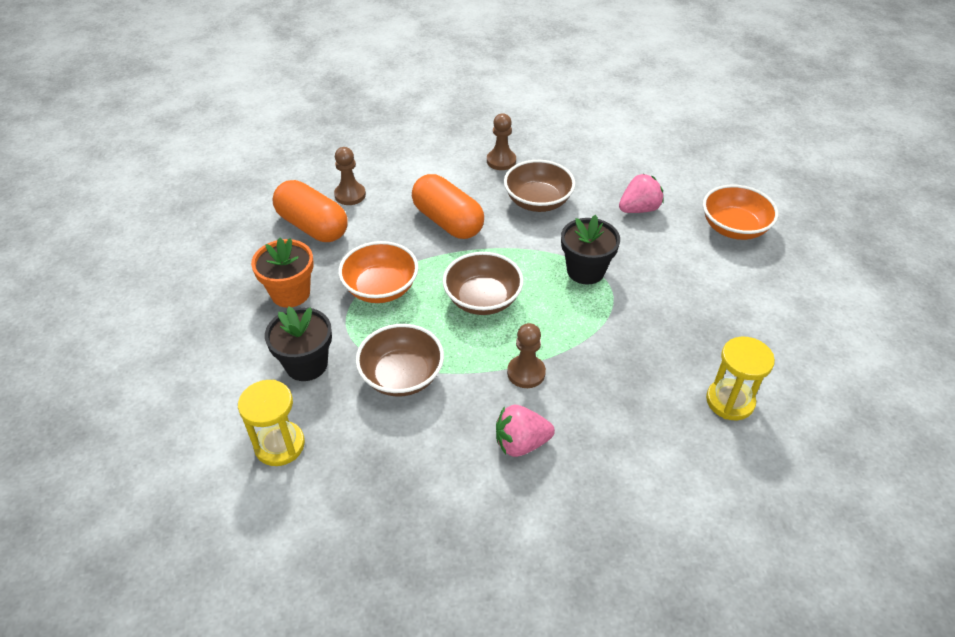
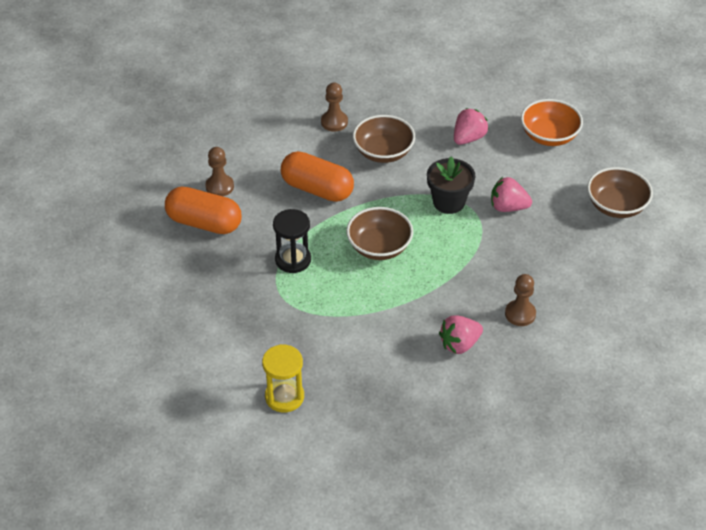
camera: 20 degrees left, 0 degrees up
(290, 293) = (221, 284): orange flower pot -> none
(306, 364) = (269, 335): black flower pot -> none
(381, 288) = (293, 260): orange bowl -> black hourglass
(402, 376) = (348, 322): brown bowl -> brown bowl (616, 206)
(526, 373) = (439, 294): brown pawn -> brown pawn (520, 314)
(653, 294) = (508, 207): none -> pink strawberry
(730, 401) = (593, 273): yellow hourglass -> none

